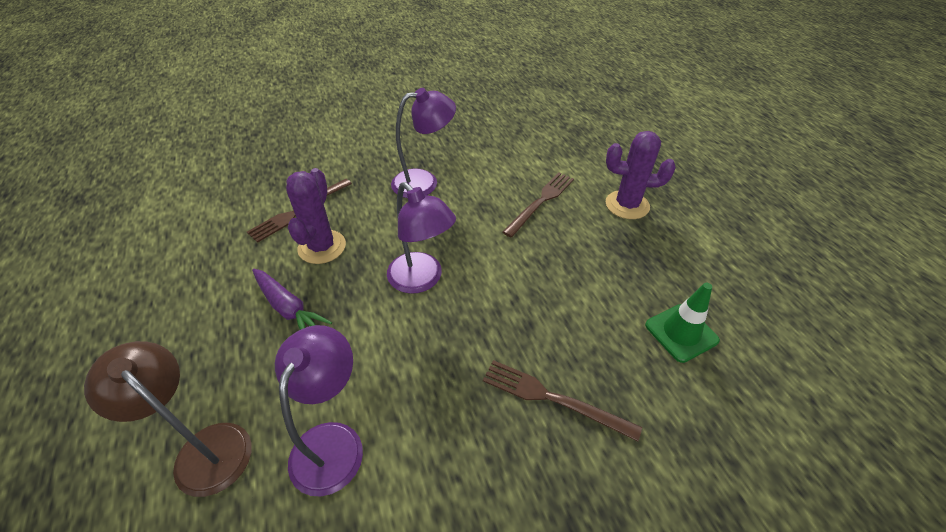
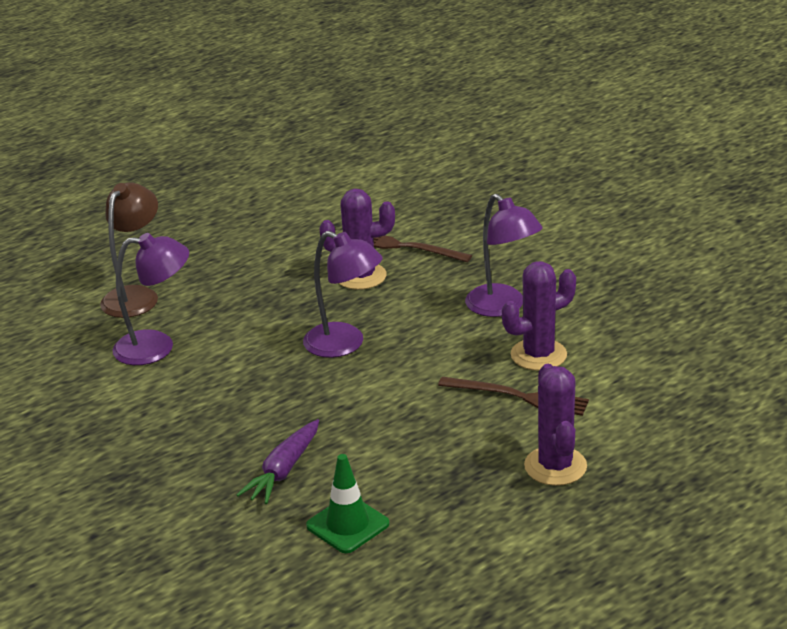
camera: 75 degrees right, 15 degrees down
(288, 308) = (276, 285): purple carrot -> purple carrot (284, 470)
(422, 280) = (344, 345): purple lamp -> purple lamp turned 90 degrees counterclockwise
(495, 181) = (538, 355): none -> purple cactus
(553, 399) = (233, 449): brown fork -> none

